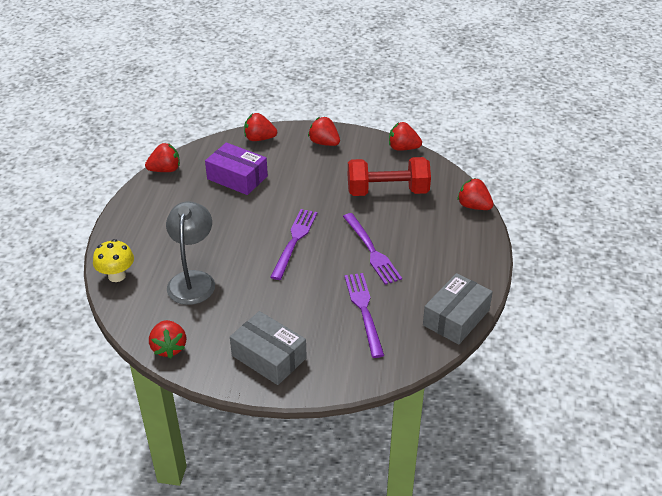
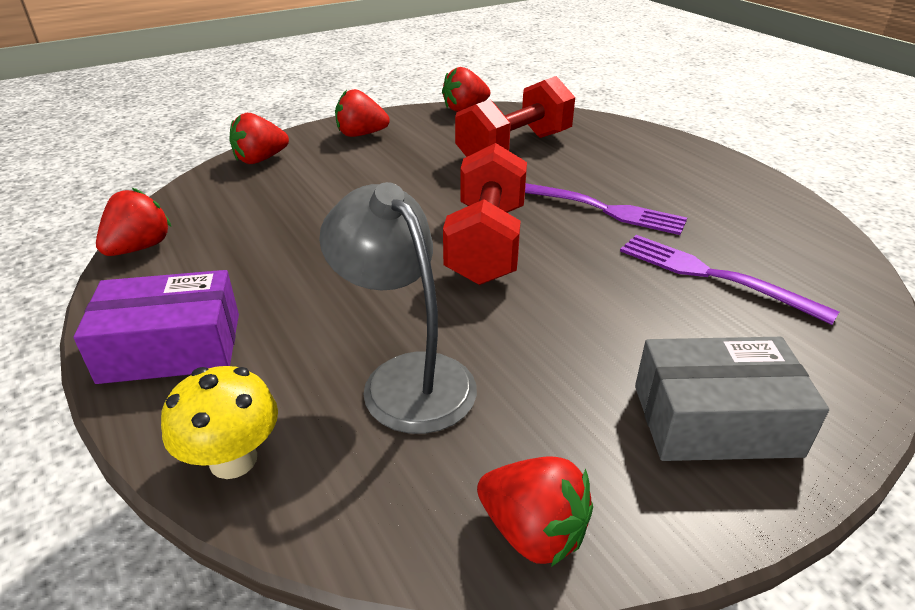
camera: 40 degrees left, 5 degrees down
(237, 177) = (286, 210): purple box -> purple box (171, 347)
(294, 241) = (487, 243): purple fork -> red dumbbell
(456, 317) = (812, 228): grey box -> none
(473, 206) = (625, 126): red strawberry -> none

